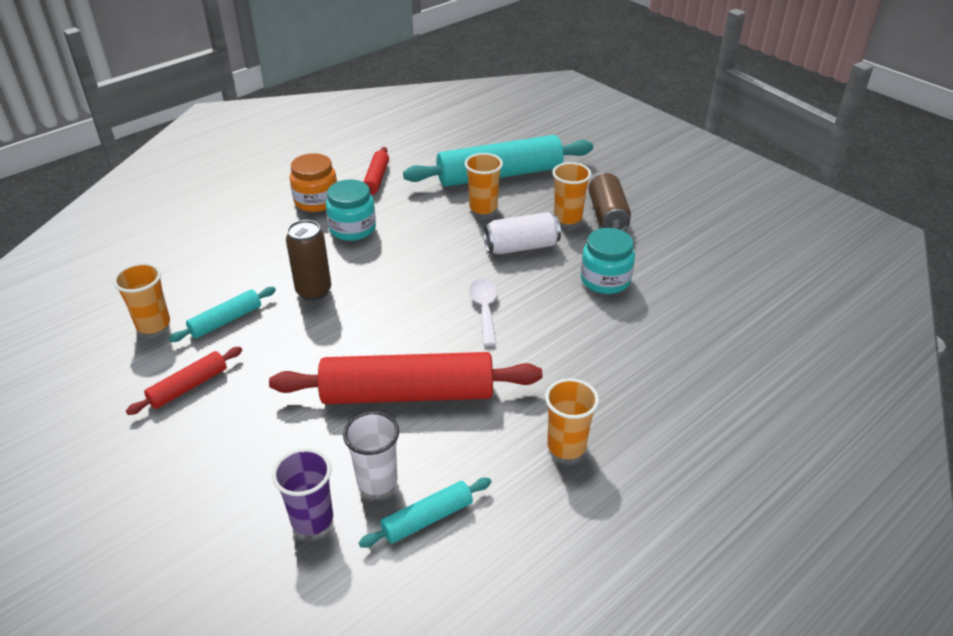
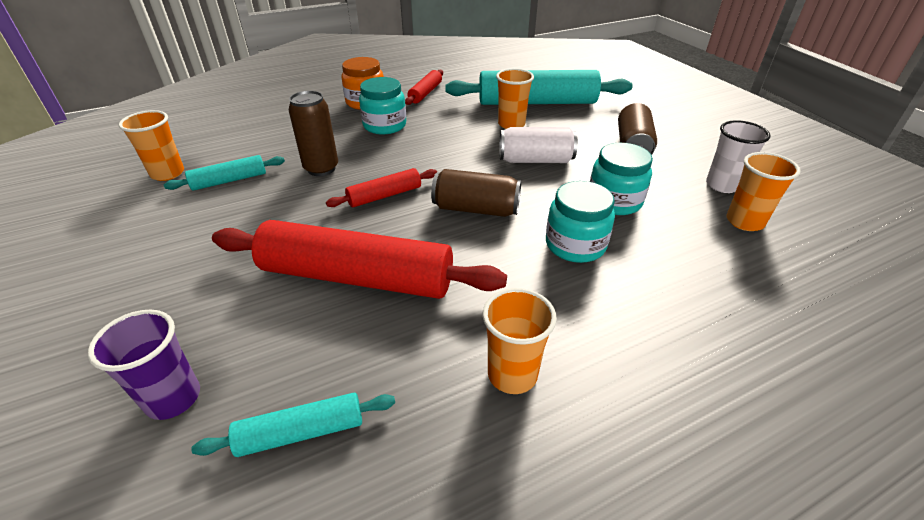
camera: 15 degrees right, 0 degrees up
(188, 386) = (155, 231): red rolling pin -> red rolling pin (384, 195)
(377, 480) = (271, 367): white cup -> white cup (722, 185)
(484, 309) = (476, 209): white spoon -> brown can
(568, 217) = (591, 142): orange cup -> orange cup (744, 222)
(583, 329) = (575, 245): none -> turquoise jar

